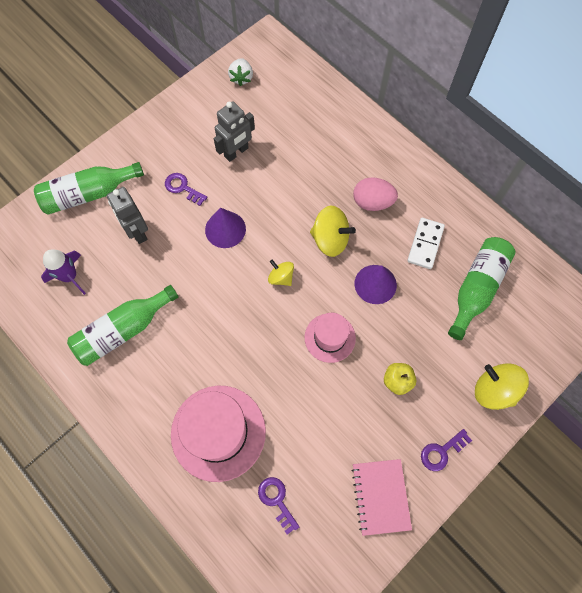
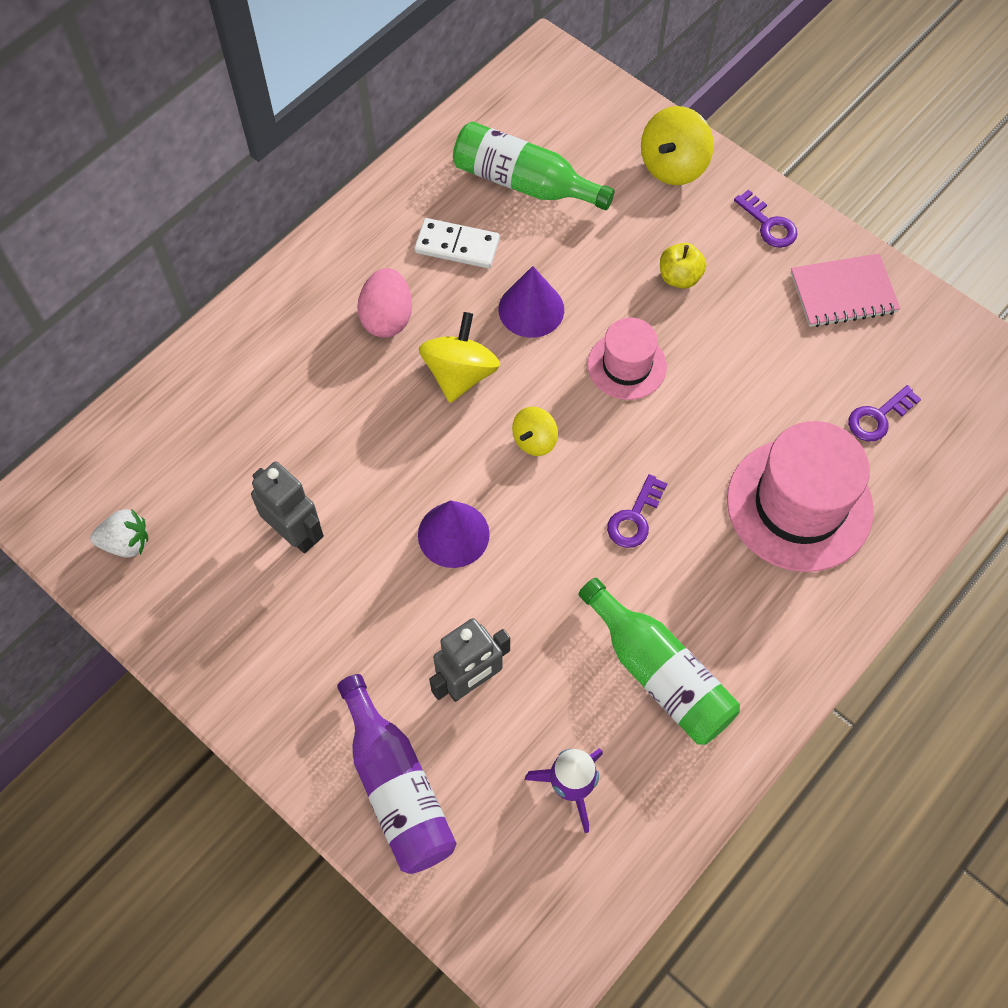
camera: 95 degrees left, 5 degrees down
(88, 194) = (396, 787): green bottle -> purple bottle
(183, 188) = (374, 616): purple key -> purple key (634, 518)

